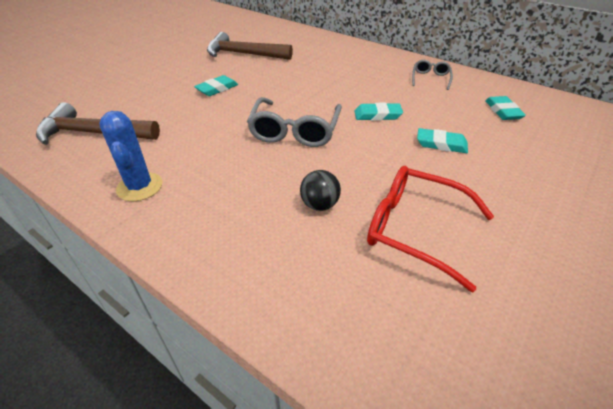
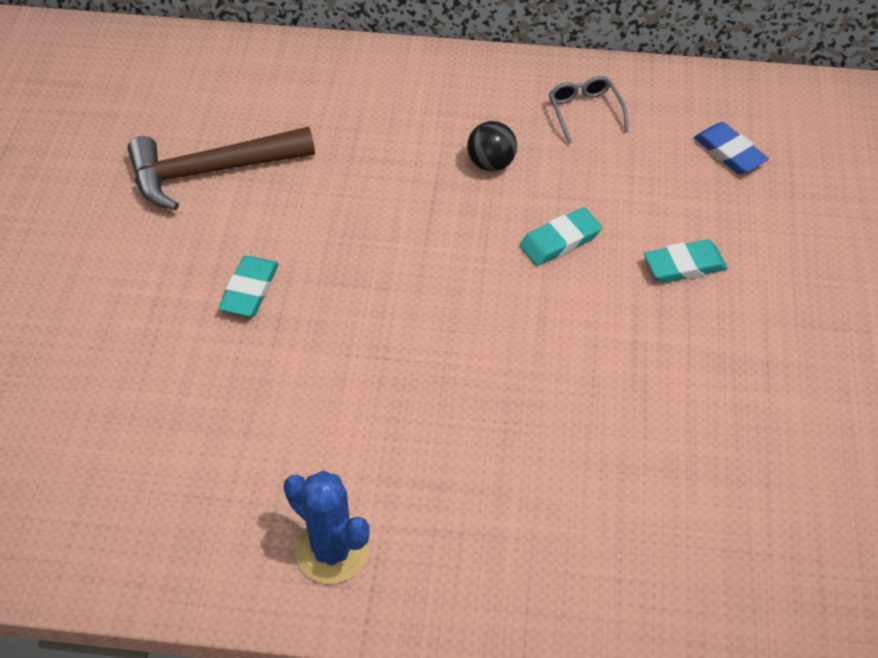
camera: 30 degrees left, 10 degrees up
(93, 133) = (140, 492): brown hammer -> none
(294, 131) = (463, 334): grey glasses -> none
(319, 205) = (601, 456): black ball -> black ball (491, 163)
(415, 229) = (736, 436): red glasses -> none
(503, 111) = (729, 152): turquoise eraser -> blue eraser

